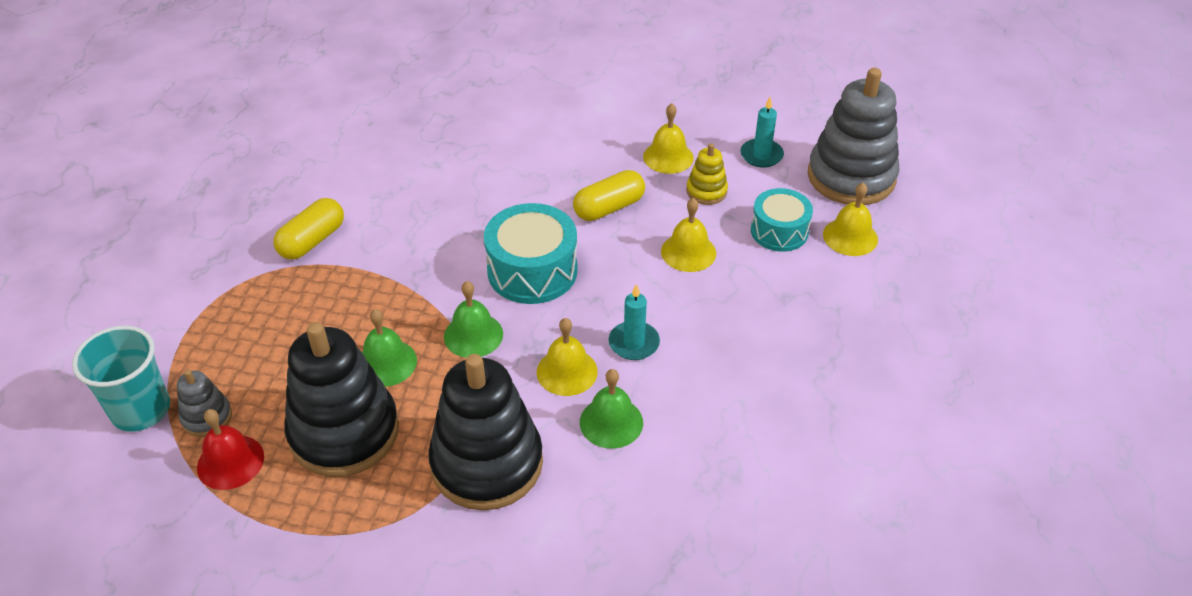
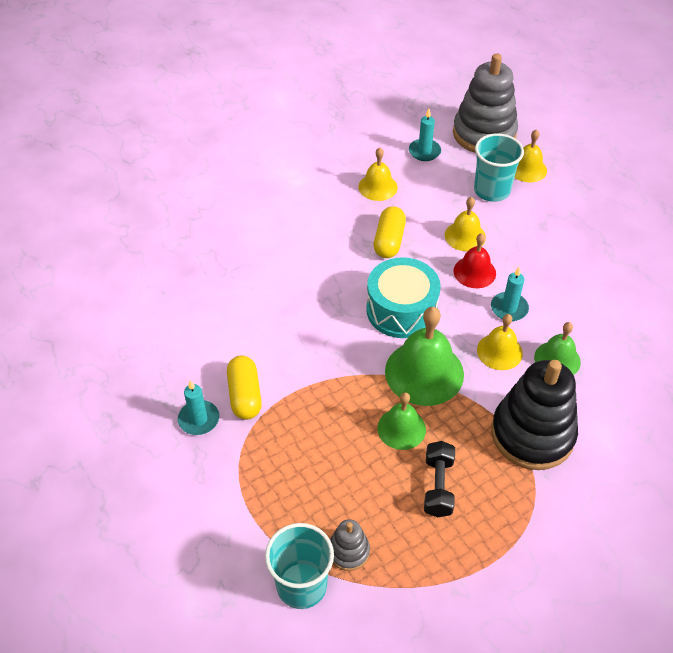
camera: 45 degrees left, 5 degrees up
(230, 462) = (402, 561): red bell -> red bell (474, 272)
(256, 232) = (199, 419): none -> turquoise candle
(344, 432) = (438, 486): black stacking toy -> black dumbbell
(473, 335) = (424, 372): green bell -> green bell, size x1.70
(706, 191) = (426, 193): yellow stacking toy -> none
(779, 231) = (491, 190): turquoise drum -> turquoise cup

